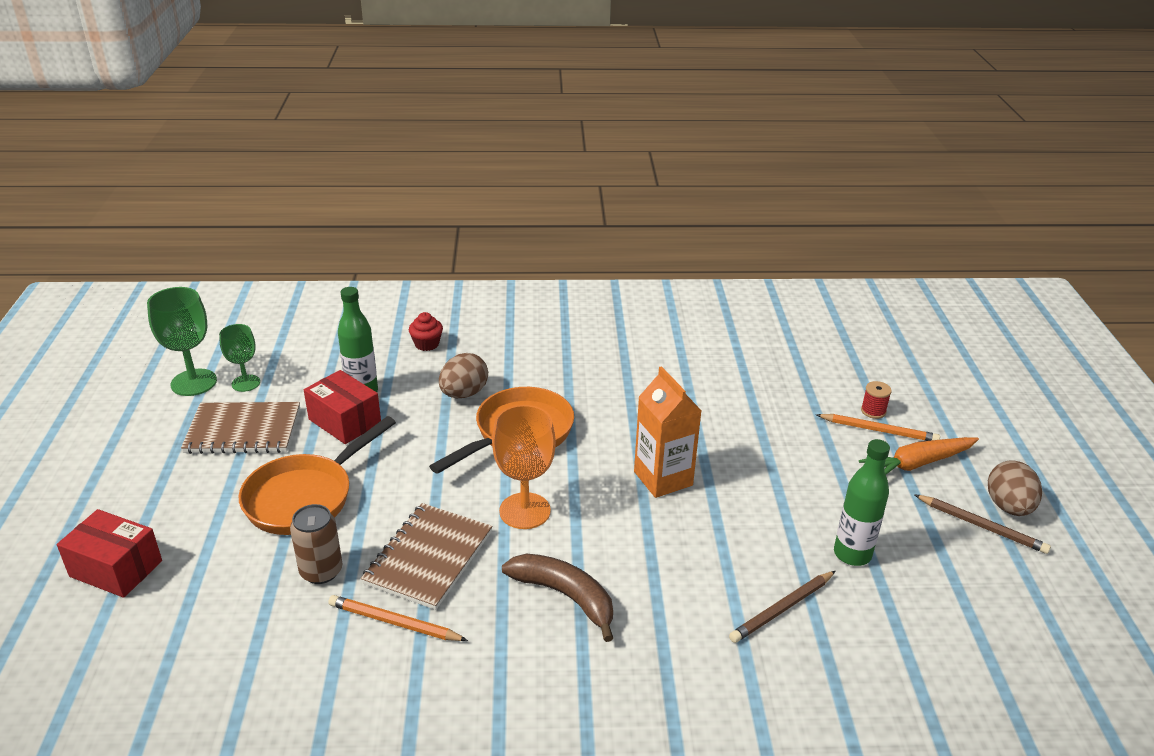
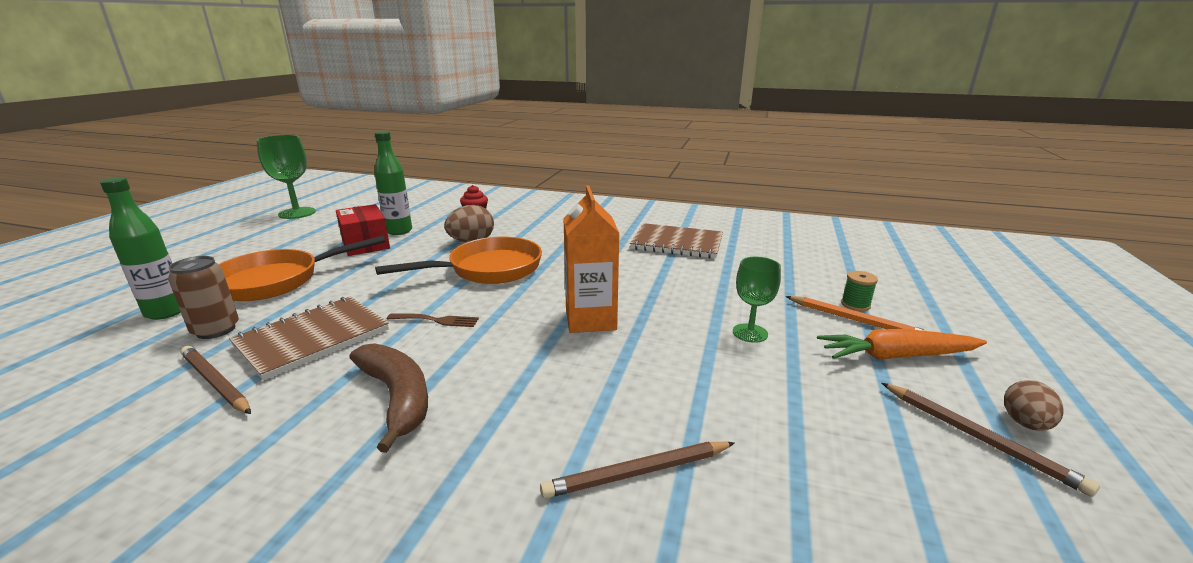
camera: 20 degrees right, 10 degrees down
(116, 568) = (84, 298): red box -> none
(243, 430) = (291, 239): brown notebook -> brown notebook (677, 243)
(246, 383) = (328, 217): green goblet -> green goblet (750, 333)
(394, 622) = (215, 382): orange pencil -> brown pencil
(525, 511) = (436, 320): orange goblet -> brown fork
(852, 554) = (770, 430): green bottle -> green bottle (166, 312)
(873, 411) = (855, 305): red spool -> green spool
(1008, 507) = (1025, 423): brown egg -> brown egg, size x0.66

